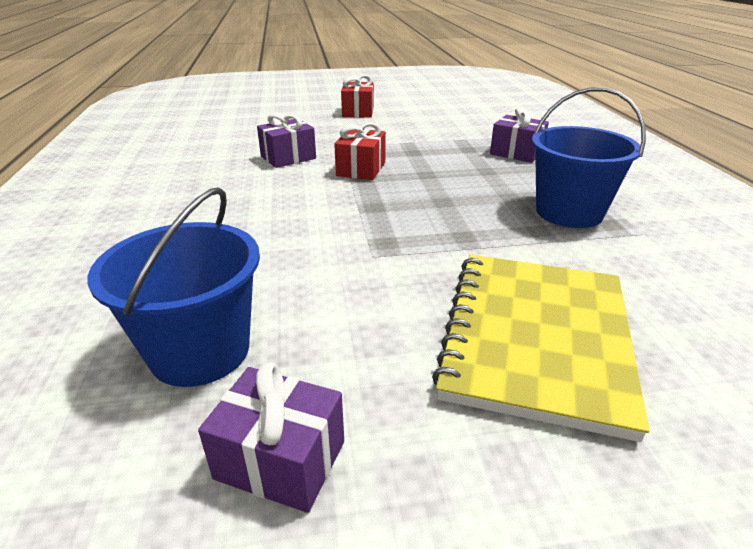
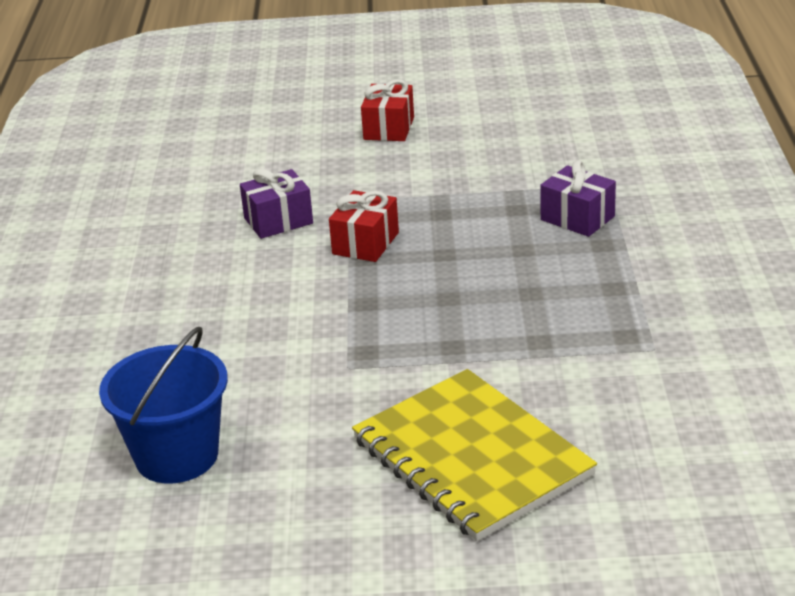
camera: 10 degrees right, 0 degrees up
(280, 460) = (236, 535): purple gift -> none
(536, 338) = (472, 457): yellow notebook -> yellow notebook turned 60 degrees counterclockwise
(569, 212) = (588, 318): blue bucket -> none

